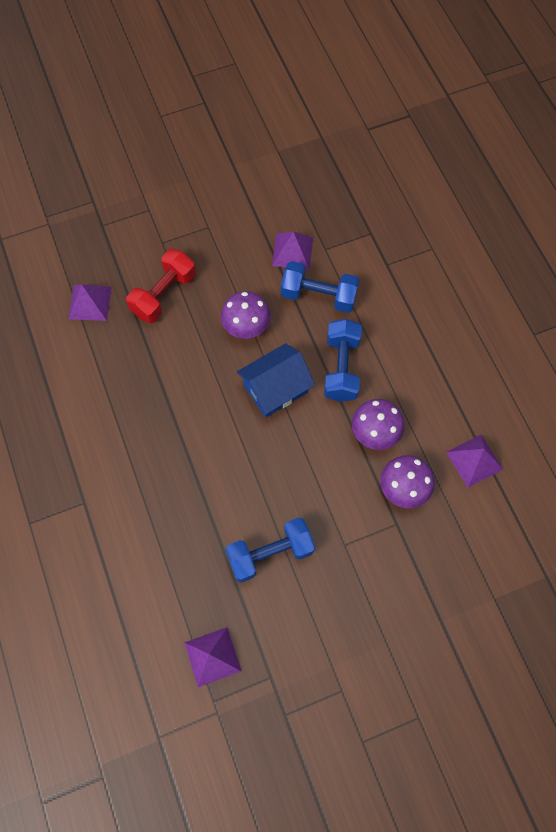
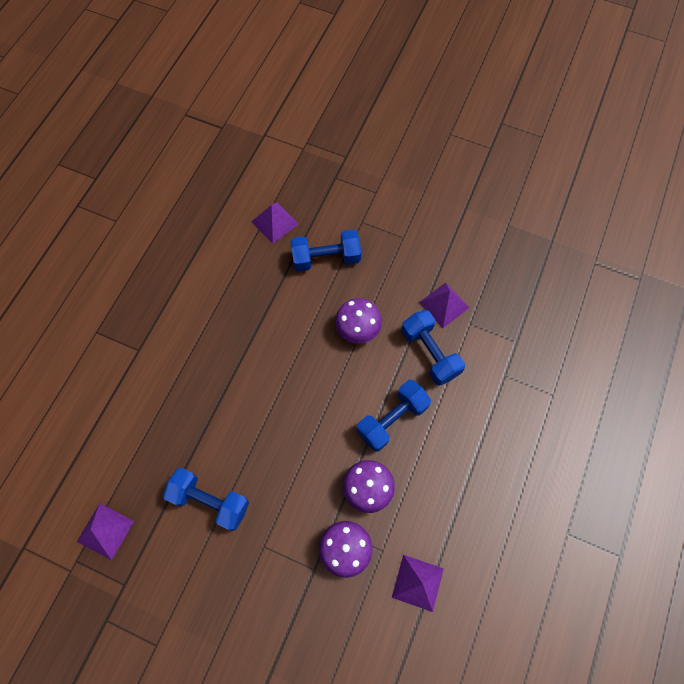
camera: 45 degrees right, 0 degrees up
(164, 294) = (326, 258): red dumbbell -> blue dumbbell
(275, 389) = (331, 391): blue house -> none

